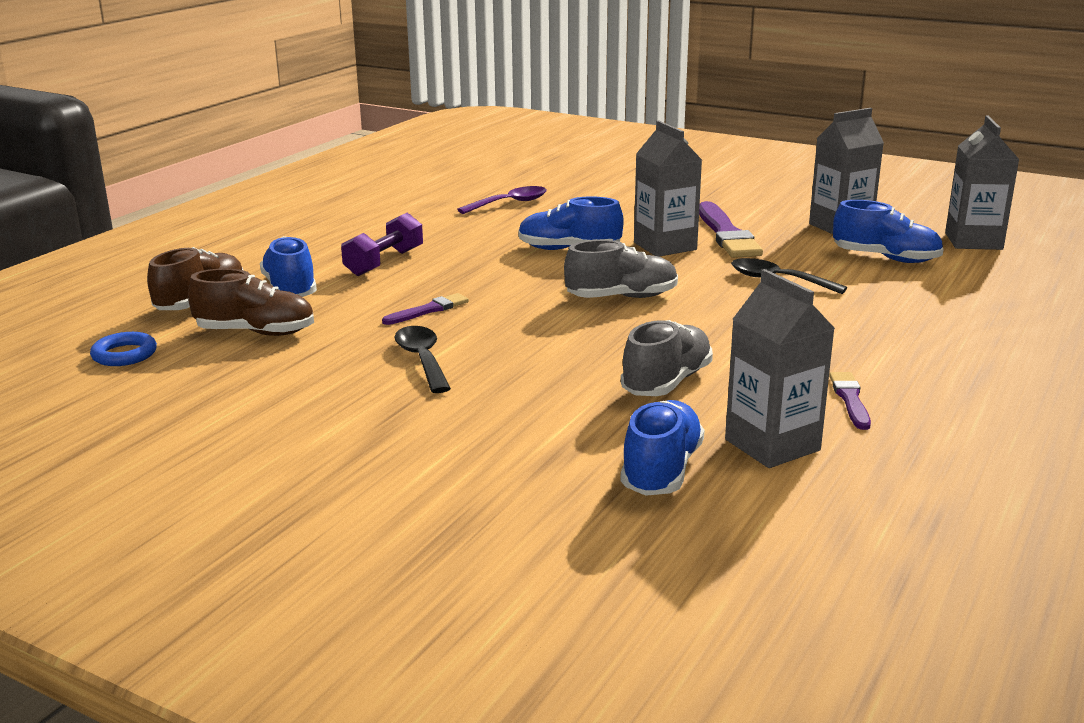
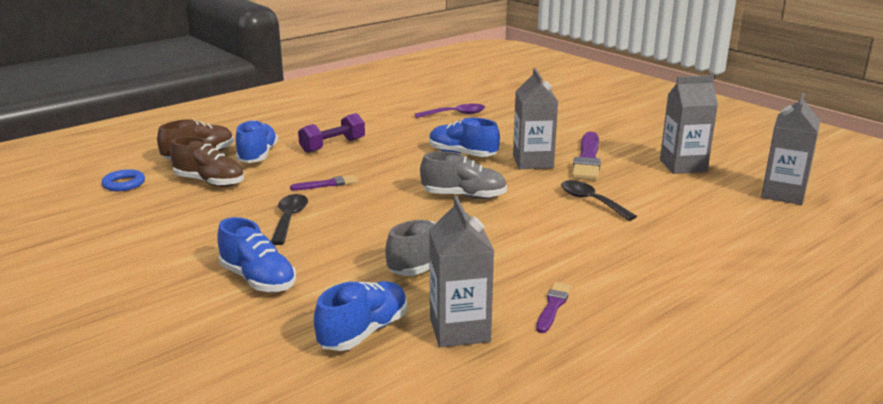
camera: 20 degrees right, 0 degrees up
(886, 258) = (694, 197): blue shoe -> blue shoe (258, 280)

